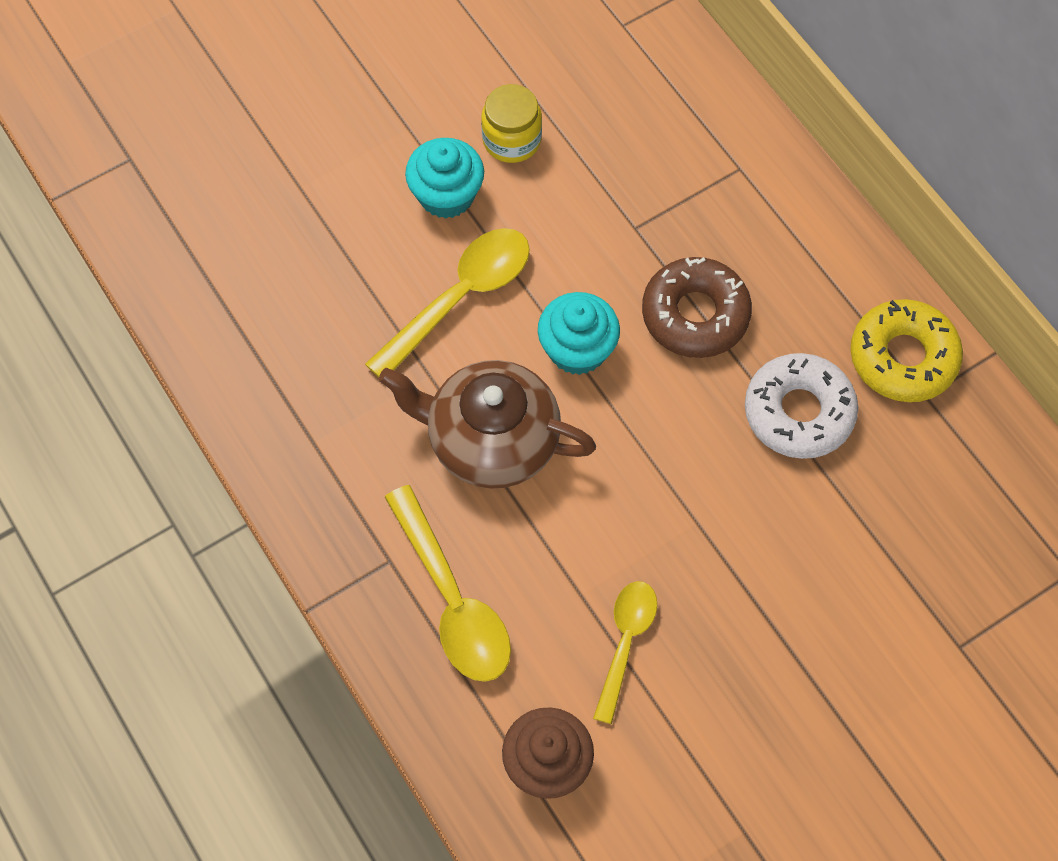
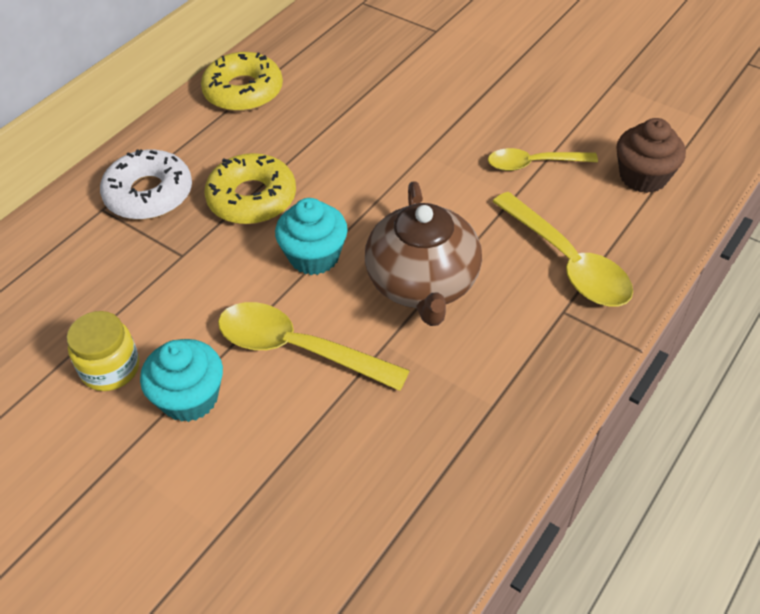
camera: 110 degrees left, 15 degrees down
(453, 600) = (567, 262): yellow spoon -> yellow spoon turned 105 degrees clockwise
(695, 315) = (252, 198): brown donut -> yellow donut
(798, 412) = (310, 128): white donut -> white donut (149, 194)

